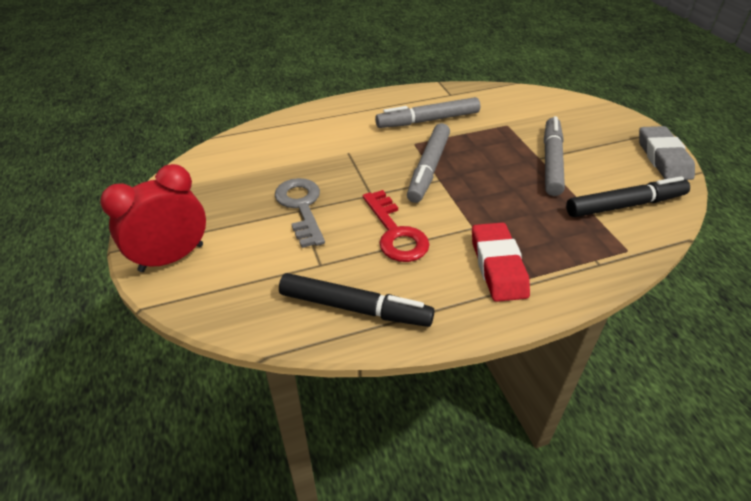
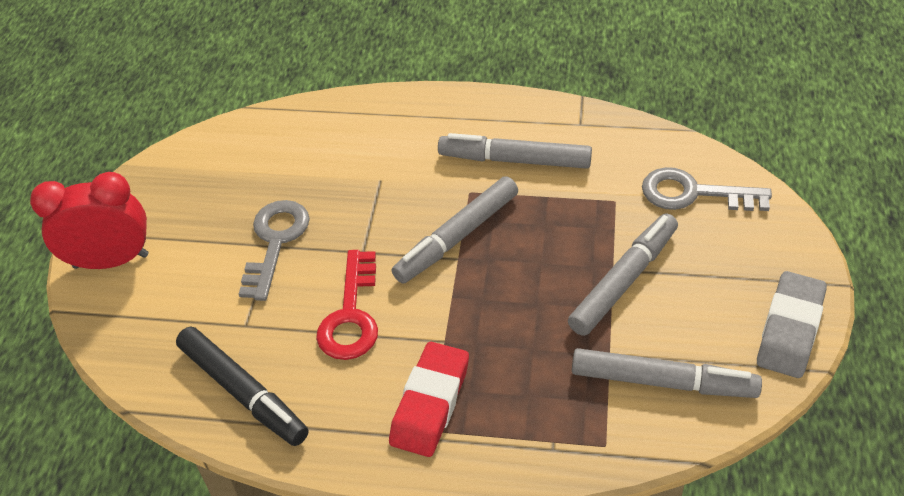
camera: 30 degrees right, 5 degrees up
(547, 110) = (693, 193): none -> grey key
(625, 205) = (663, 382): black marker -> grey marker

